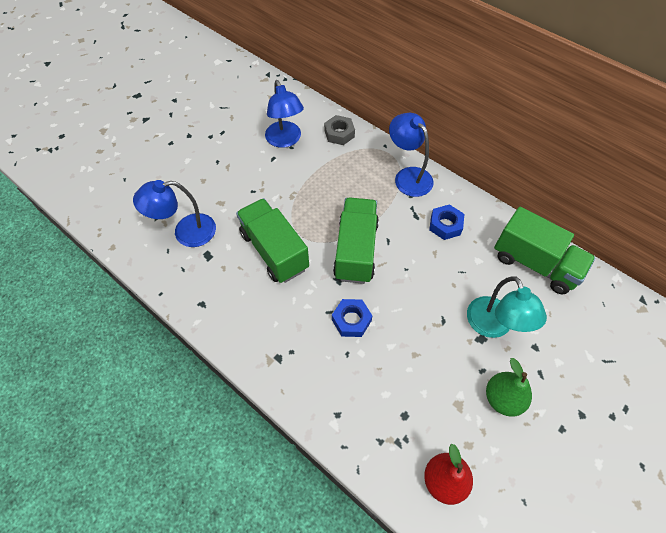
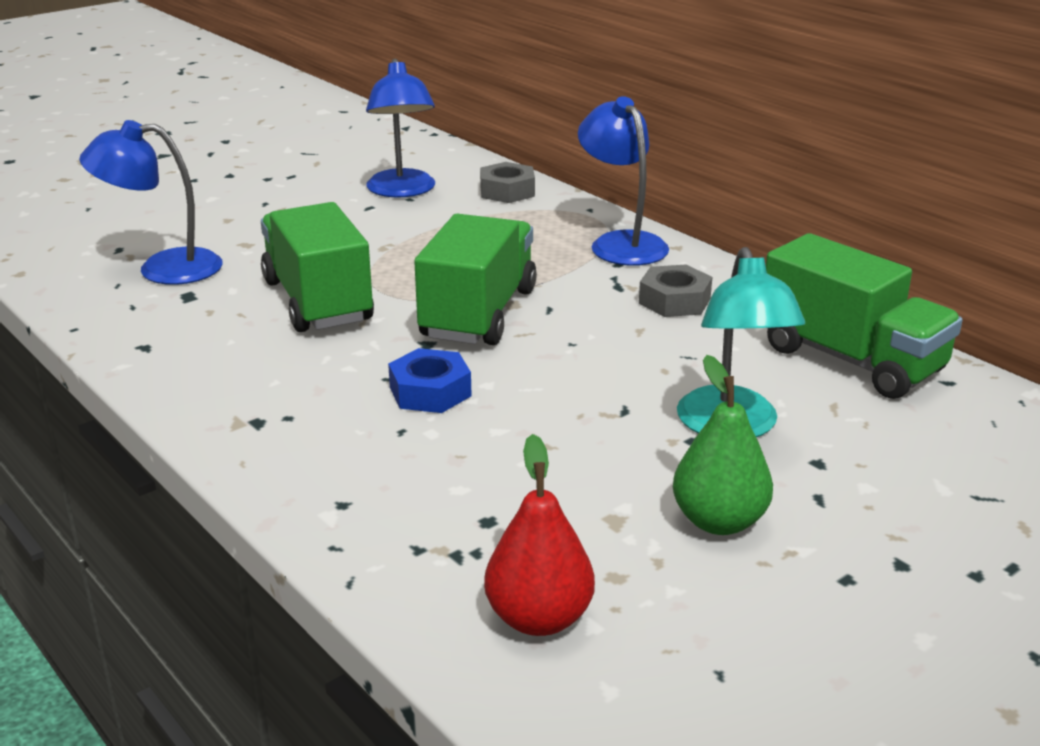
camera: 10 degrees right, 30 degrees down
(445, 225) = (674, 301): blue nut -> grey nut

